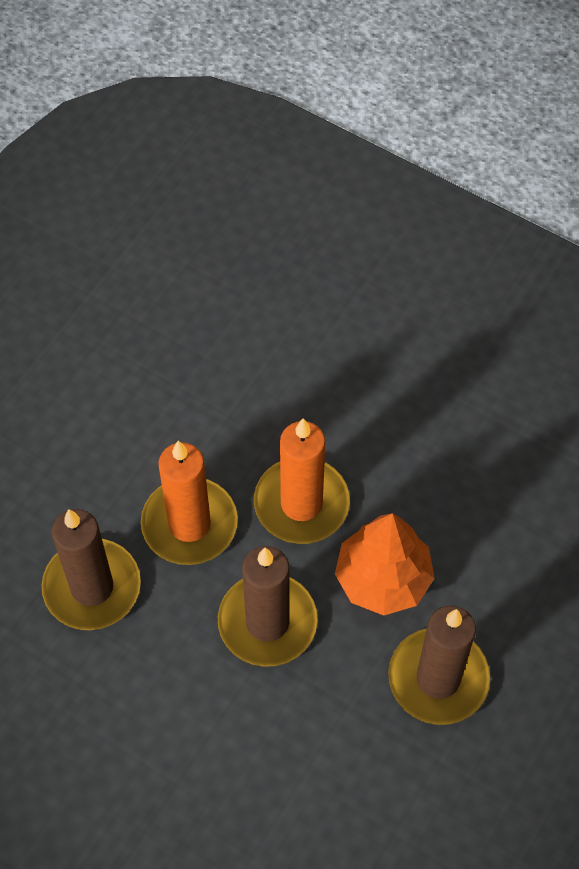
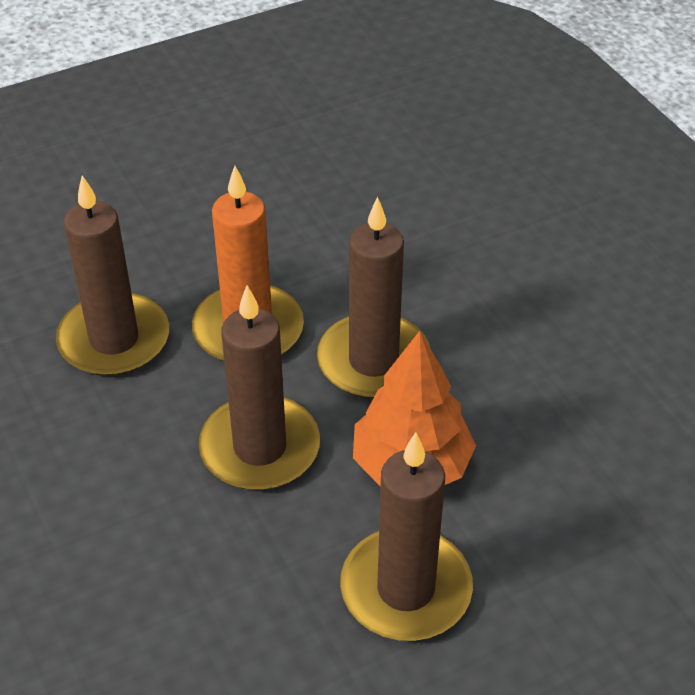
camera: 30 degrees right, 15 degrees down
(301, 503) = (373, 361): orange candle -> brown candle

